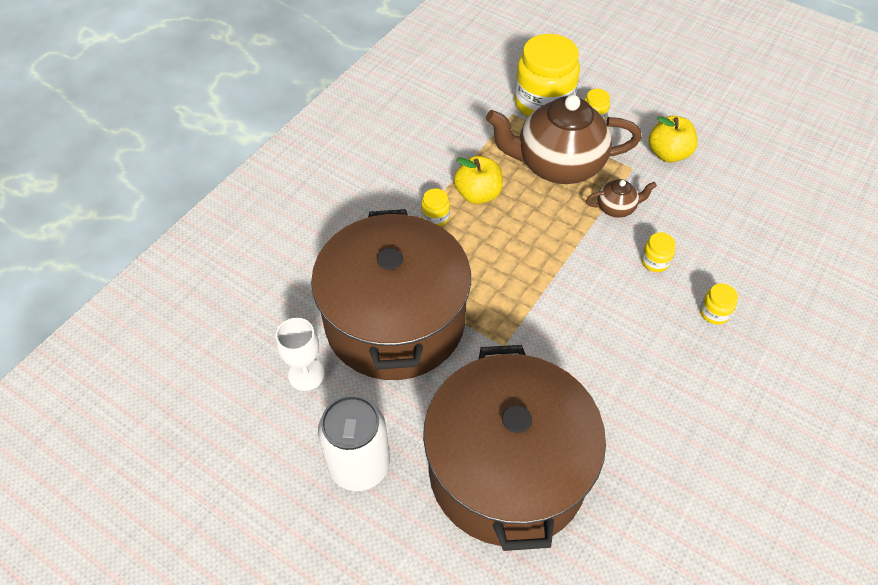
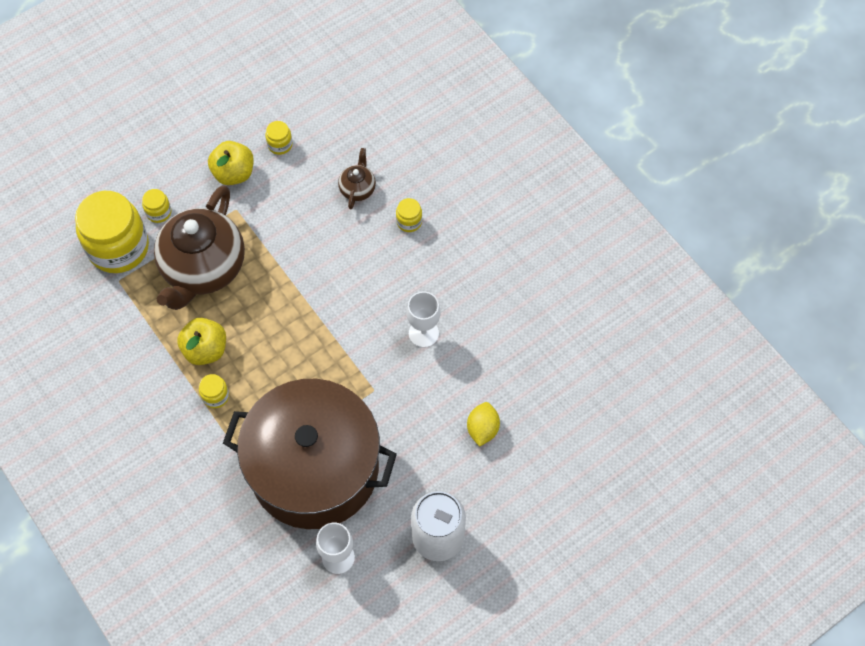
camera: 70 degrees left, 10 degrees up
(507, 470) = (482, 429): brown pot -> yellow lemon
(592, 370) = (423, 333): none -> white goblet
(616, 208) = (274, 243): brown teapot -> brown teapot (357, 189)
(655, 261) = (343, 240): yellow jar -> yellow jar (280, 145)

